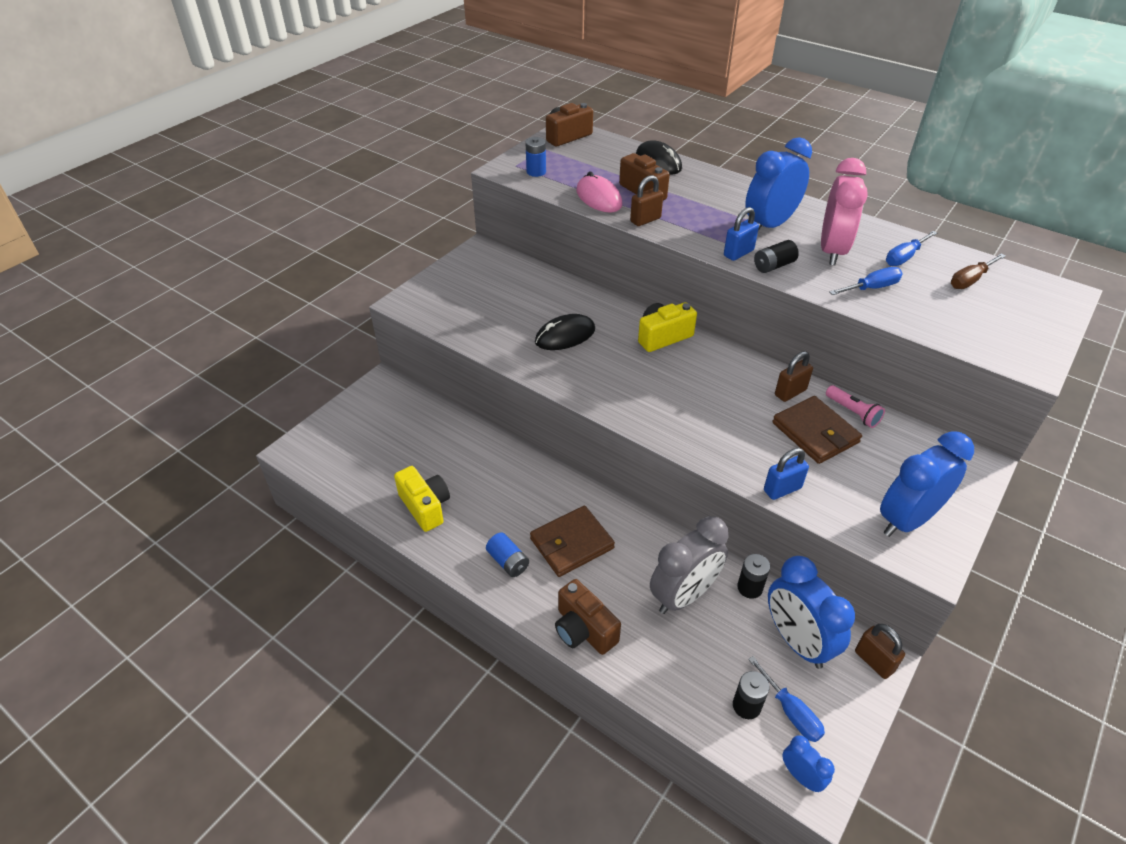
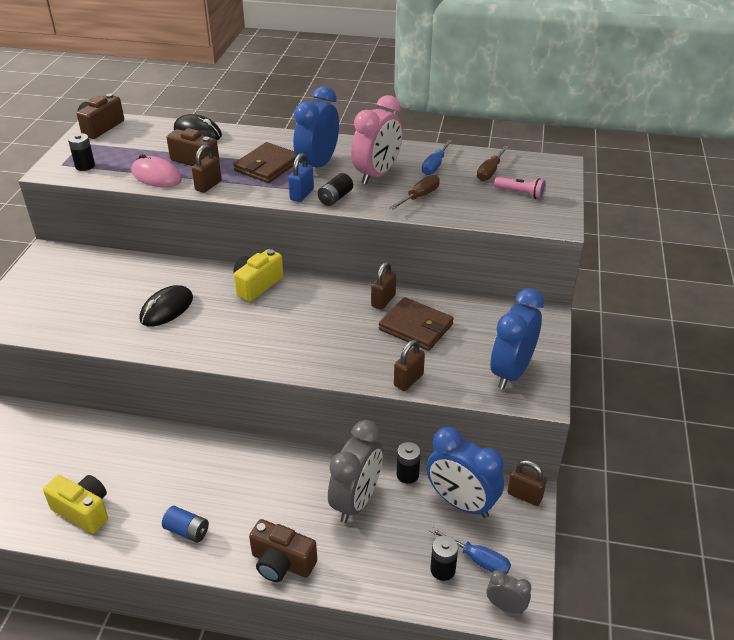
camera: 25 degrees left, 5 degrees down
(536, 172) = (85, 166): blue battery -> black battery
(571, 543) = (240, 493): brown wallet -> brown wallet (267, 166)
(782, 489) = (408, 380): blue padlock -> brown padlock
(801, 776) = (505, 606): blue clock -> grey clock
(832, 251) = (377, 174): pink clock -> pink clock turned 45 degrees clockwise
(852, 412) = (438, 302): pink flashlight -> pink flashlight (520, 193)
(871, 288) = (420, 196): blue screwdriver -> brown screwdriver

